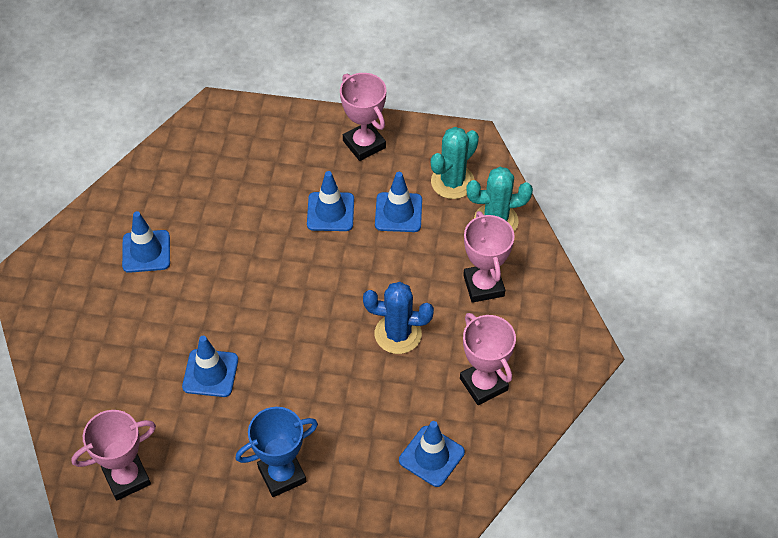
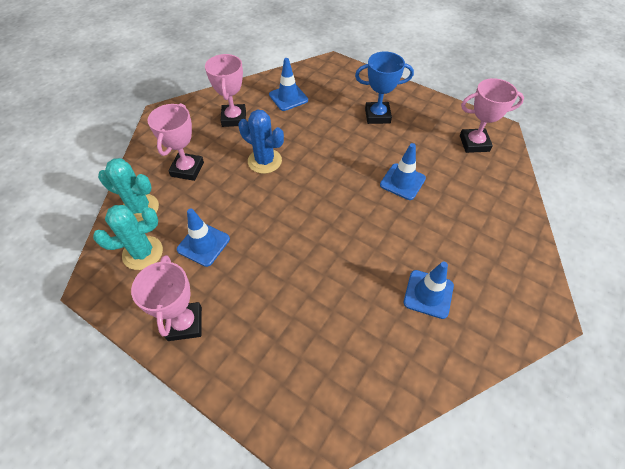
camera: 155 degrees left, 0 degrees up
(330, 212) = (256, 267): blue traffic cone -> none

